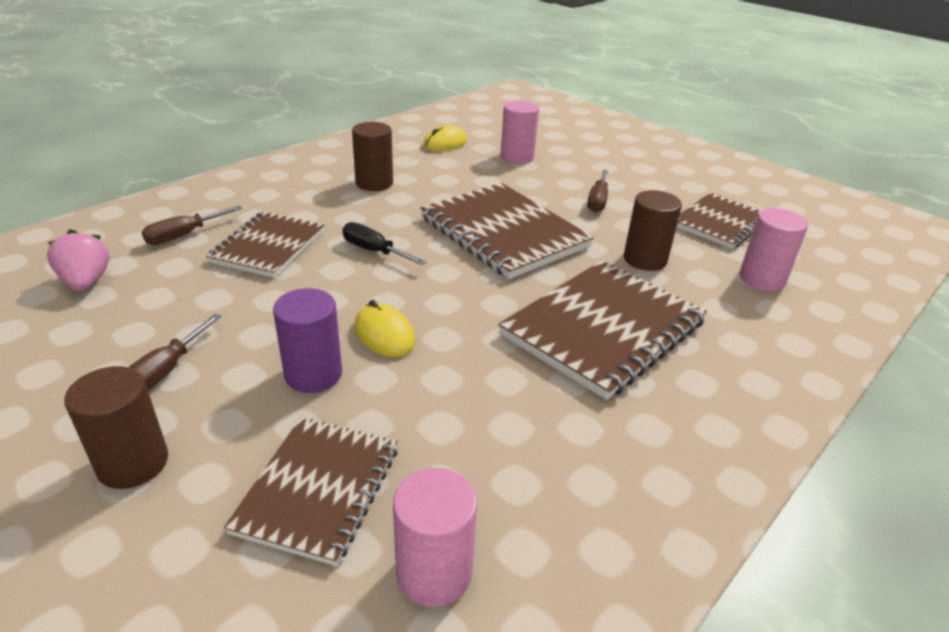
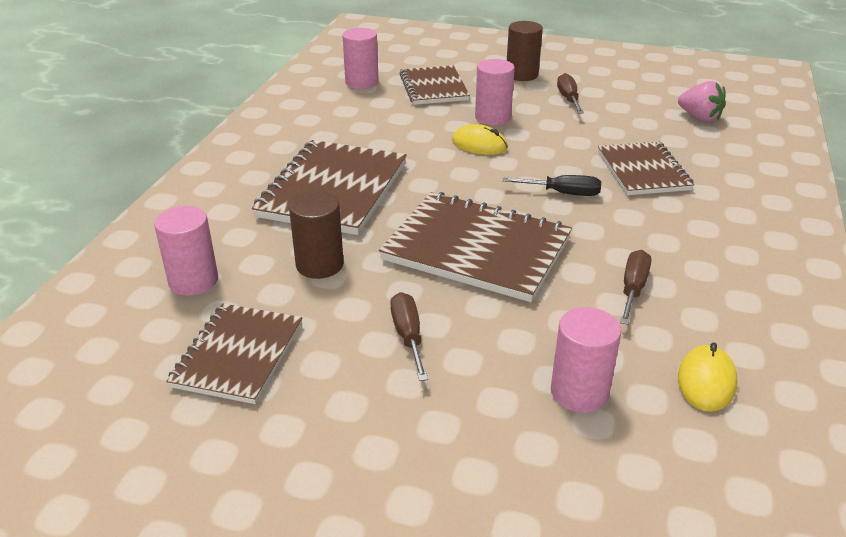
camera: 155 degrees right, 0 degrees up
(184, 235) = (715, 159): brown screwdriver -> brown screwdriver (633, 289)
(313, 374) = (492, 117): purple cylinder -> pink cylinder
(374, 183) = (674, 266): brown cylinder -> none

